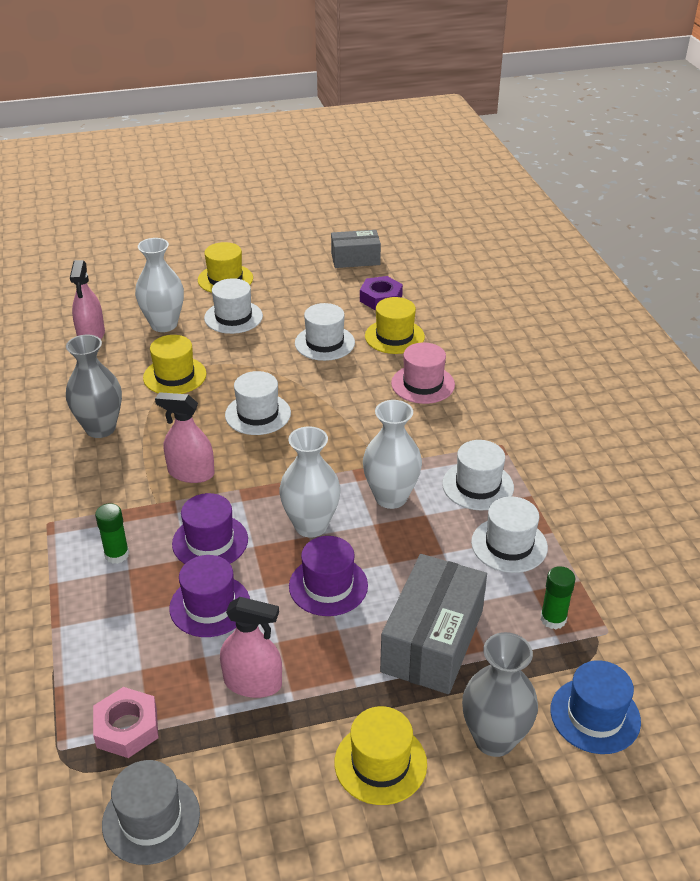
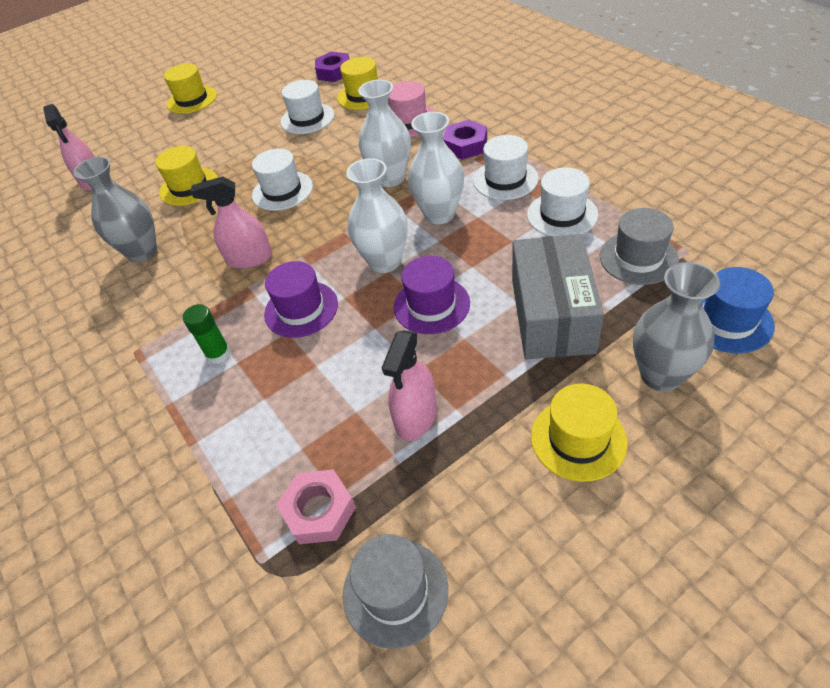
camera: 15 degrees left, 10 degrees up
(164, 324) = (156, 150): white vase -> white vase (390, 178)
(210, 605) = (334, 364): purple hat -> none
(233, 317) = (216, 125): white hat -> none
(253, 683) = (416, 416): pink spray bottle -> pink spray bottle turned 120 degrees clockwise
(355, 259) = (295, 51): grey box -> none
(462, 433) = (465, 145): none -> purple nut
(553, 619) = (638, 258): green glue stick -> grey hat

